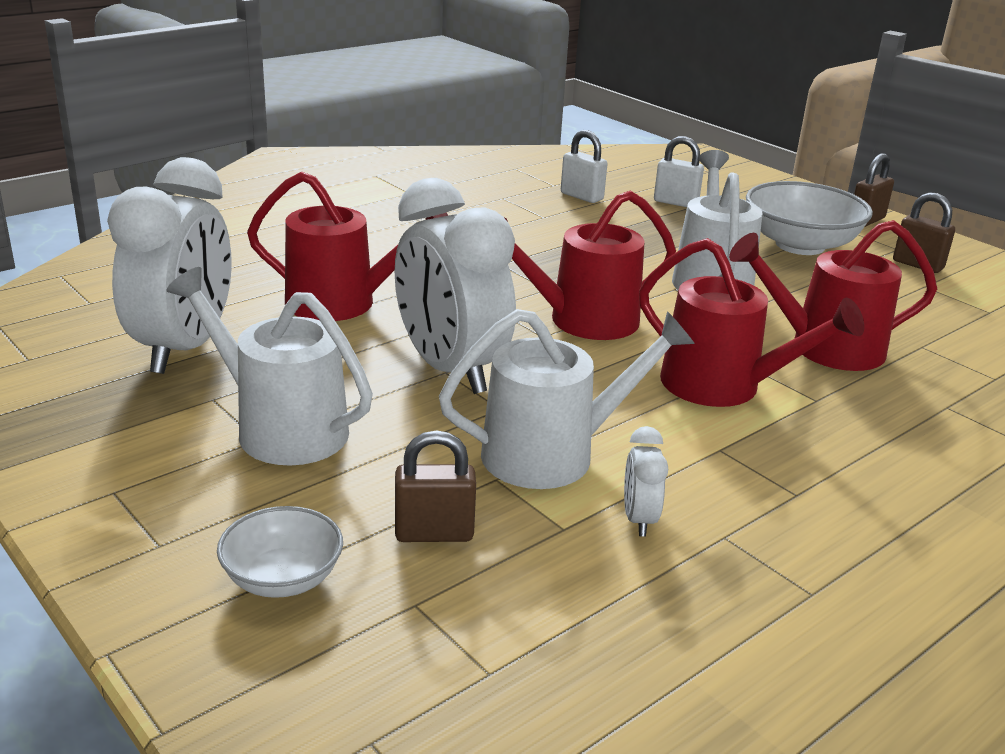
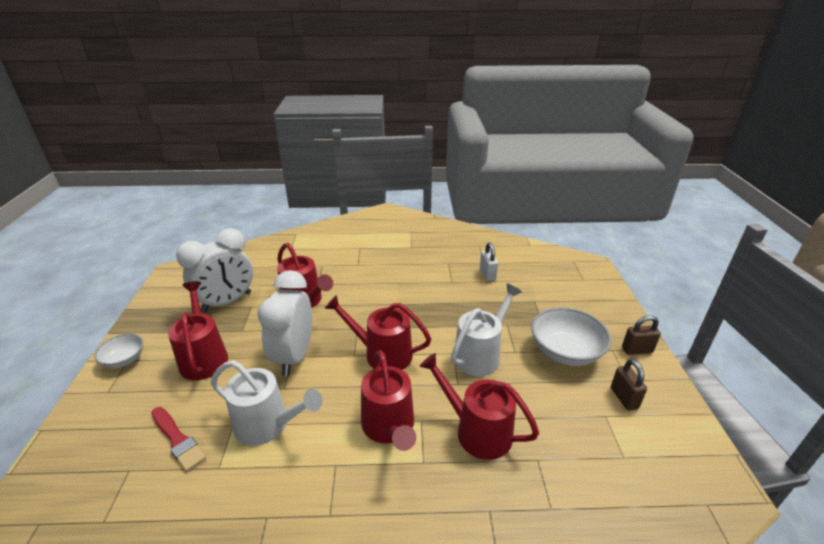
camera: 40 degrees right, 5 degrees up
(281, 428) = (204, 357): white watering can -> red watering can
(283, 578) = (114, 430): white bowl -> white bowl (124, 360)
(434, 533) = (177, 440): brown padlock -> red brush
(639, 519) = (249, 483): white clock -> none
(675, 202) = (532, 295): white padlock -> none

